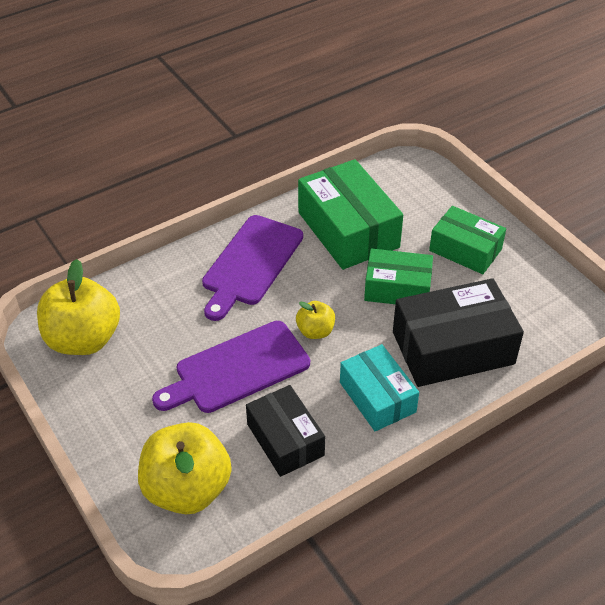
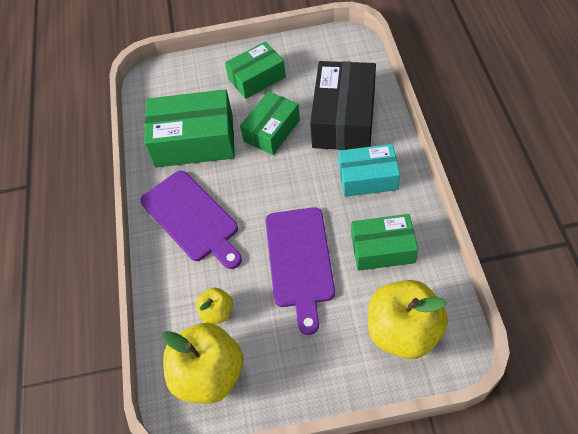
camera: 60 degrees left, 10 degrees up
(285, 440) = (382, 249): black box -> green box
(315, 331) = (287, 196): yellow apple -> yellow apple (217, 312)

